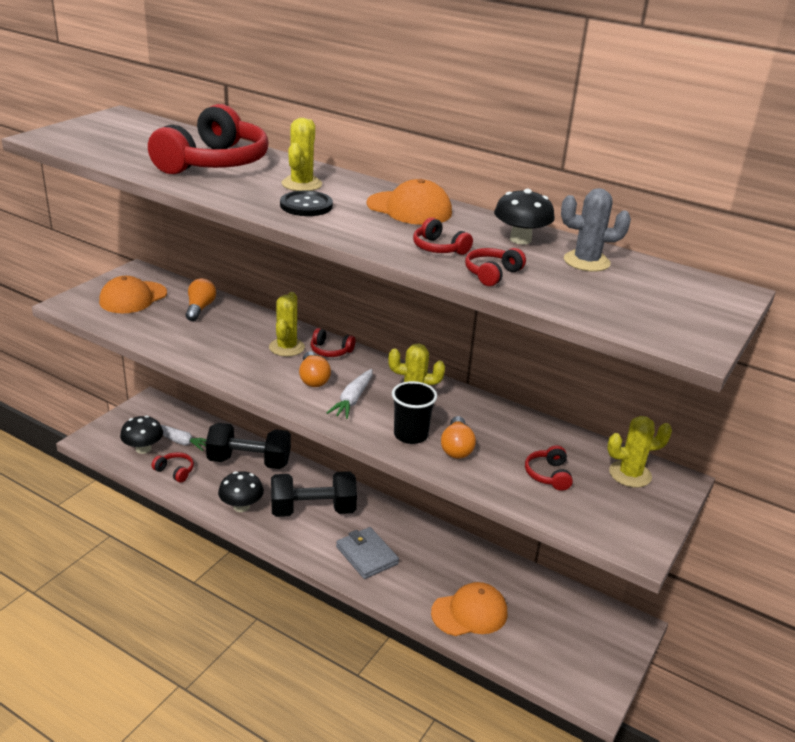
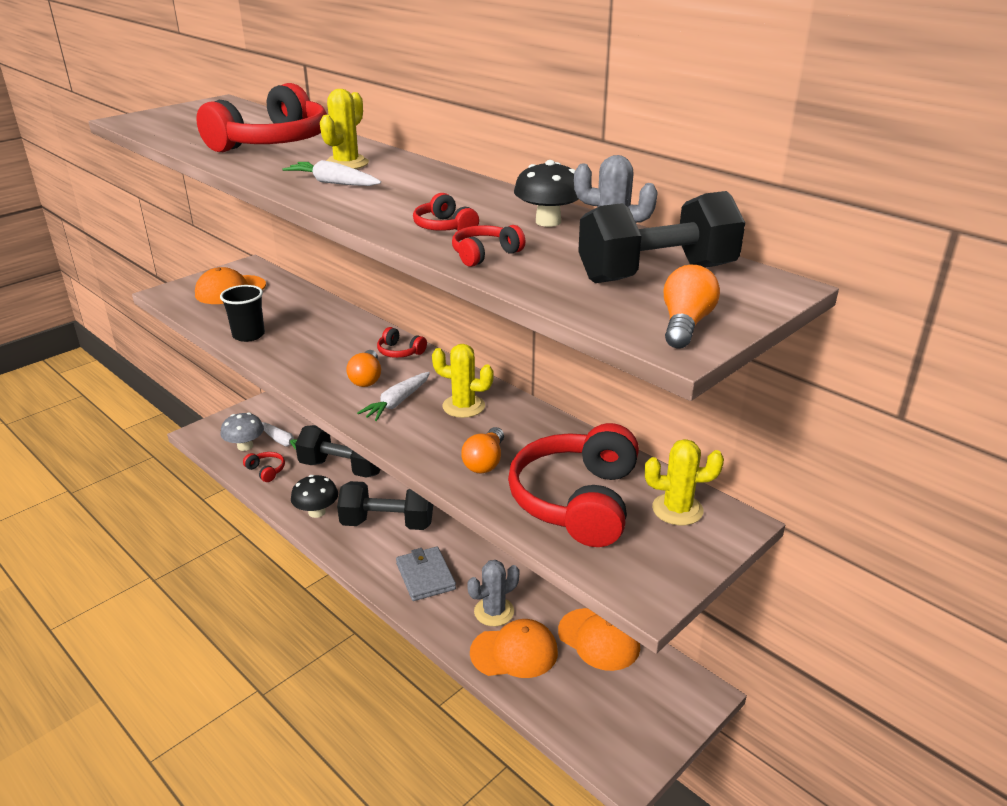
camera: 15 degrees right, 0 degrees up
(143, 449) = (245, 446): black mushroom -> grey mushroom
(200, 308) = (289, 303): orange light bulb -> orange light bulb (685, 324)
(286, 347) = (356, 346): yellow cactus -> none
(306, 205) = (333, 183): black button -> white carrot
(409, 209) = (444, 188): orange cap -> orange cap (599, 639)
(411, 435) = (441, 444): black cup -> black cup (248, 335)
(439, 580) = (494, 612): none -> grey cactus
(548, 475) = (577, 501): red headphones -> red headphones, size x2.35
(638, 286) = (656, 274): none -> black dumbbell

